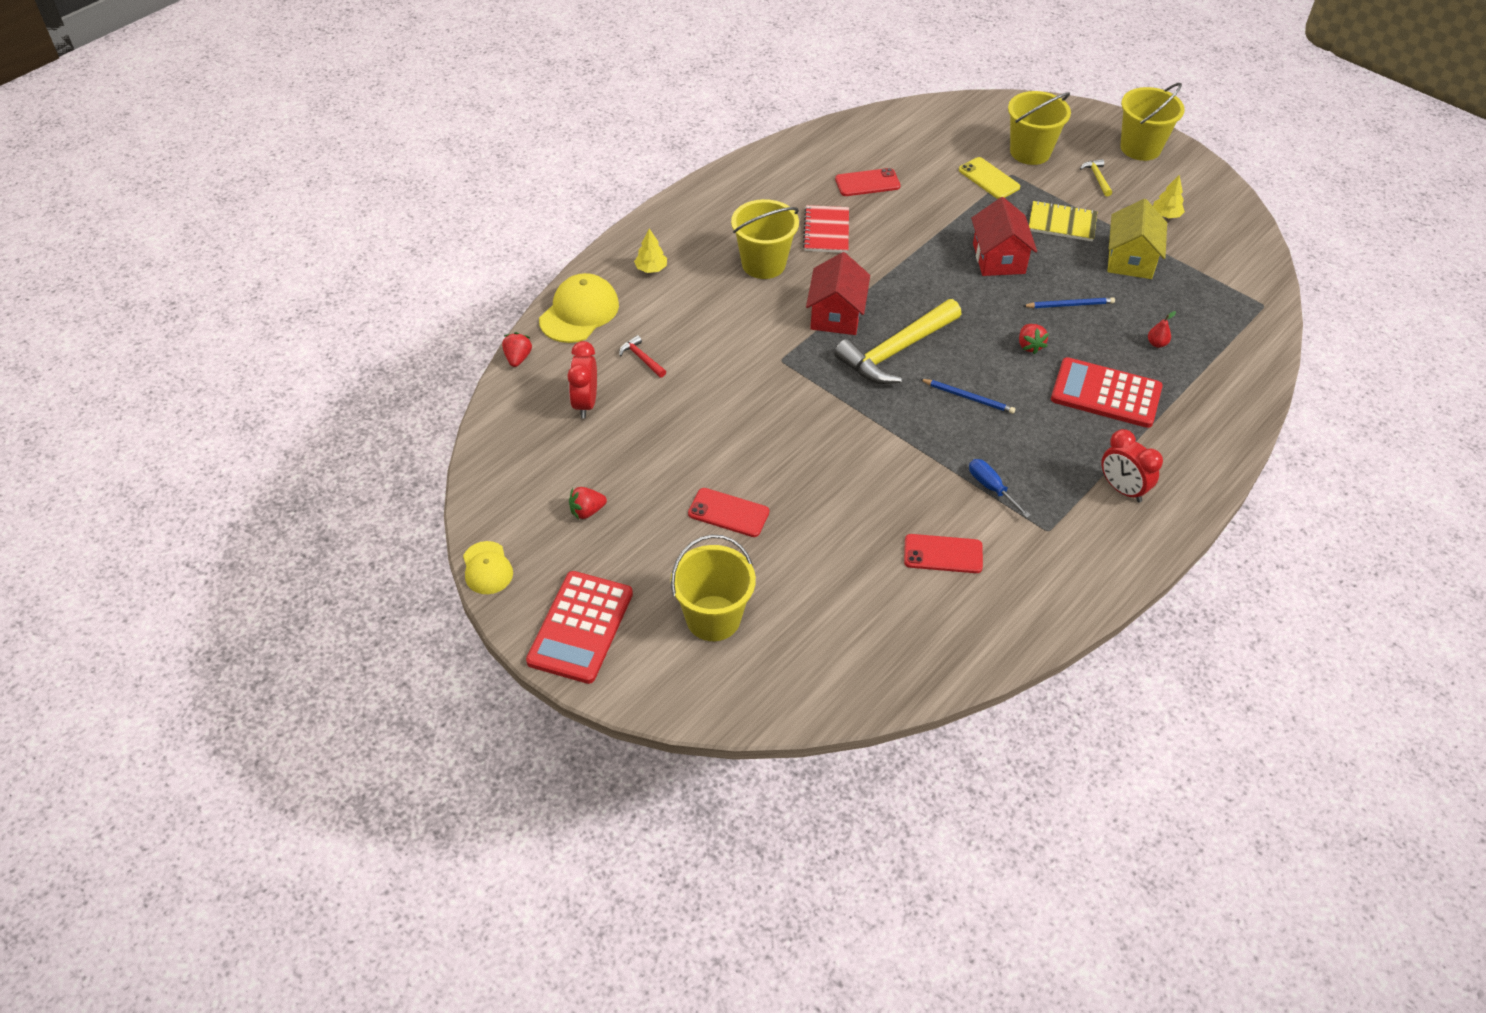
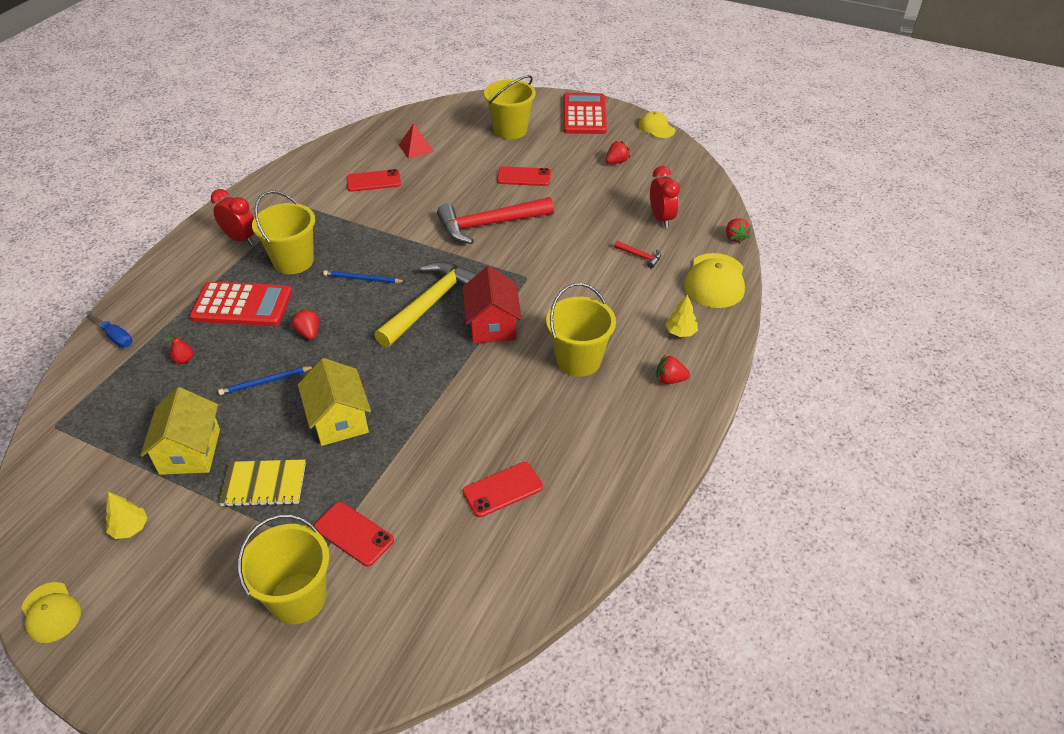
camera: 165 degrees right, 5 degrees down
(688, 231) = (670, 380): none -> red strawberry
(801, 441) = (489, 225): none -> red hammer
(826, 231) = (529, 412): red notebook -> none
(871, 611) = (416, 148): none -> red pyramid
(989, 179) = (353, 534): yellow phone -> red phone
(991, 488) = (341, 222): blue screwdriver -> blue screwdriver (115, 337)
(999, 258) = (339, 420): red house -> yellow house
(1097, 178) = (209, 572): yellow hammer -> none
(1140, 148) = (134, 650): yellow bucket -> yellow bucket (293, 261)
(1207, 177) = (51, 612): none -> yellow cap

